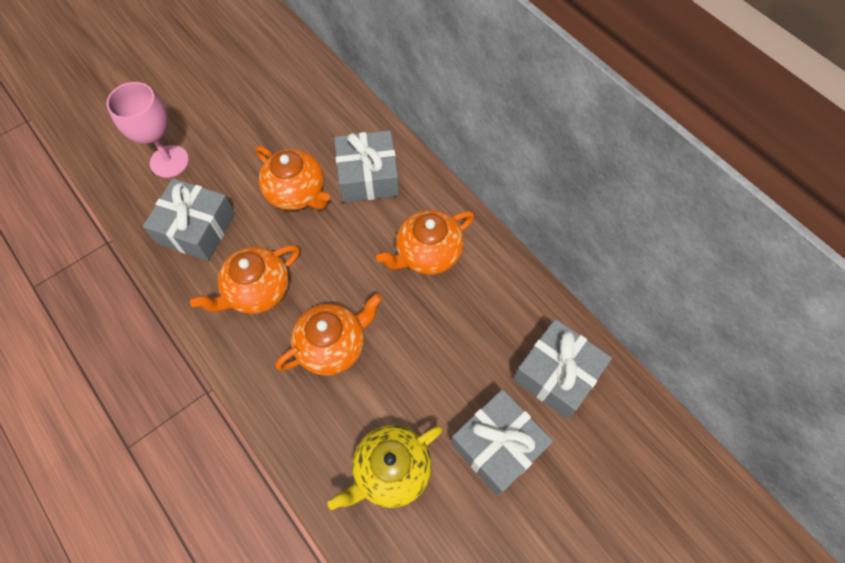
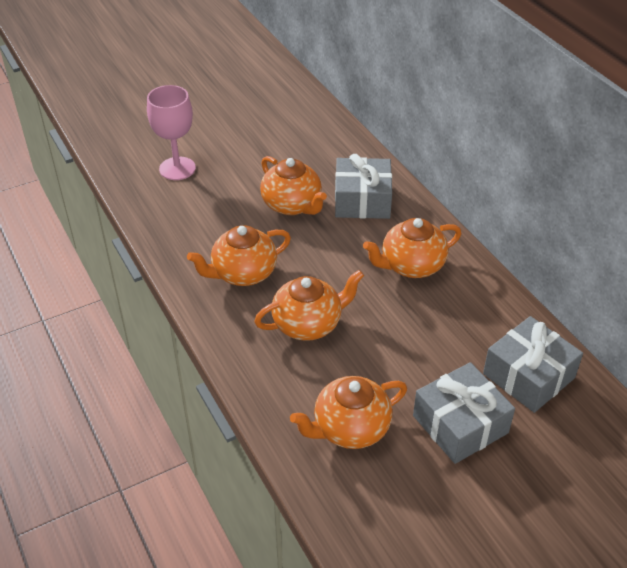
camera: 10 degrees right, 20 degrees down
(196, 228) = (194, 220): grey gift -> none
(391, 470) = (350, 428): yellow teapot -> orange teapot

